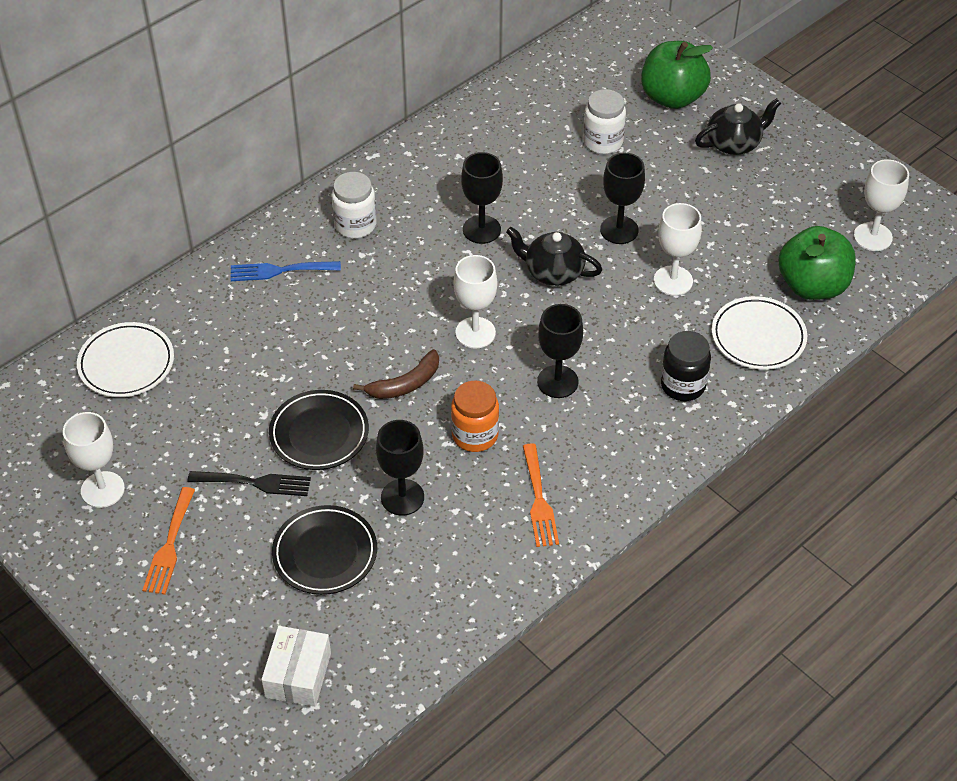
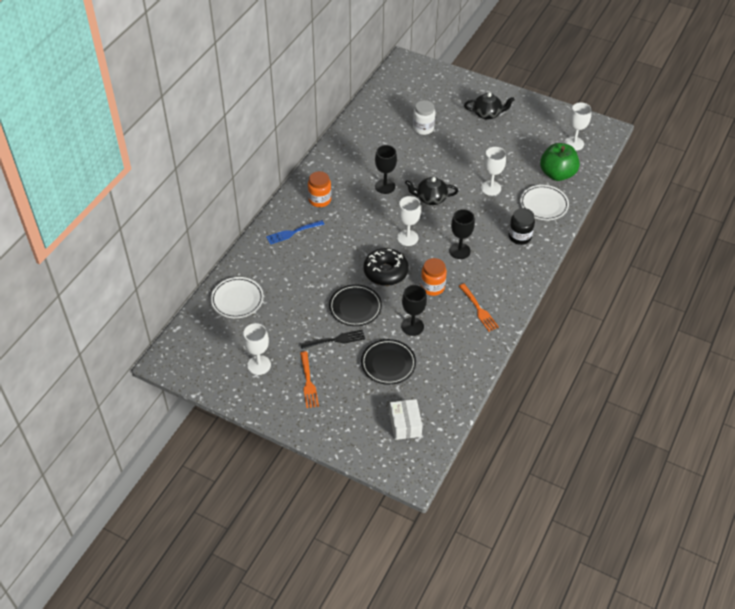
camera: 20 degrees left, 0 degrees up
(355, 225) = (319, 200): white jar -> orange jar
(405, 384) = (385, 272): brown banana -> black donut
(619, 230) = (452, 170): black goblet -> none
(672, 97) = (446, 98): green apple -> none
(734, 143) = (487, 114): black teapot -> black teapot turned 45 degrees clockwise

